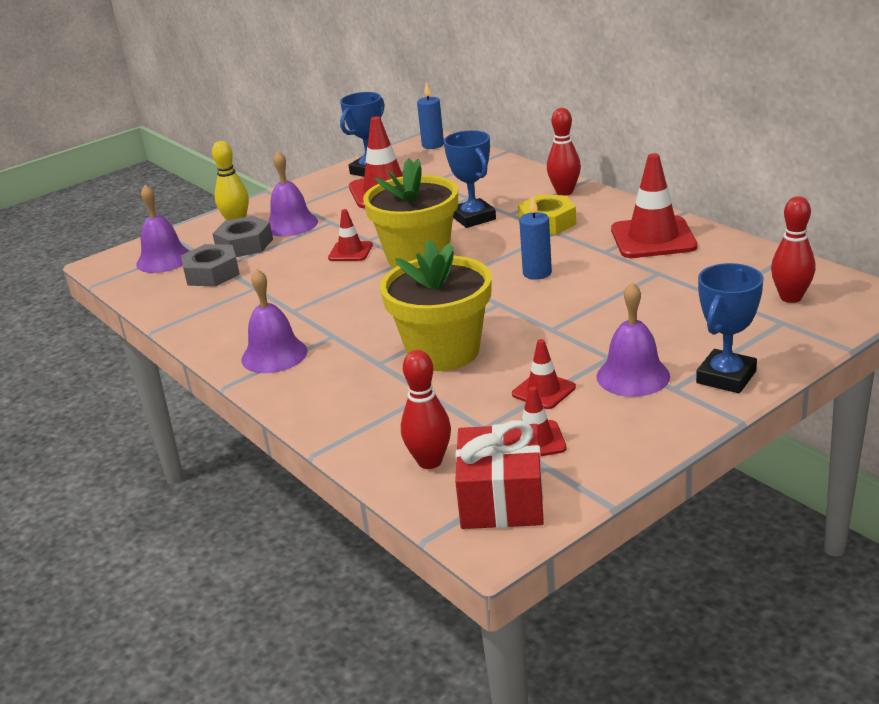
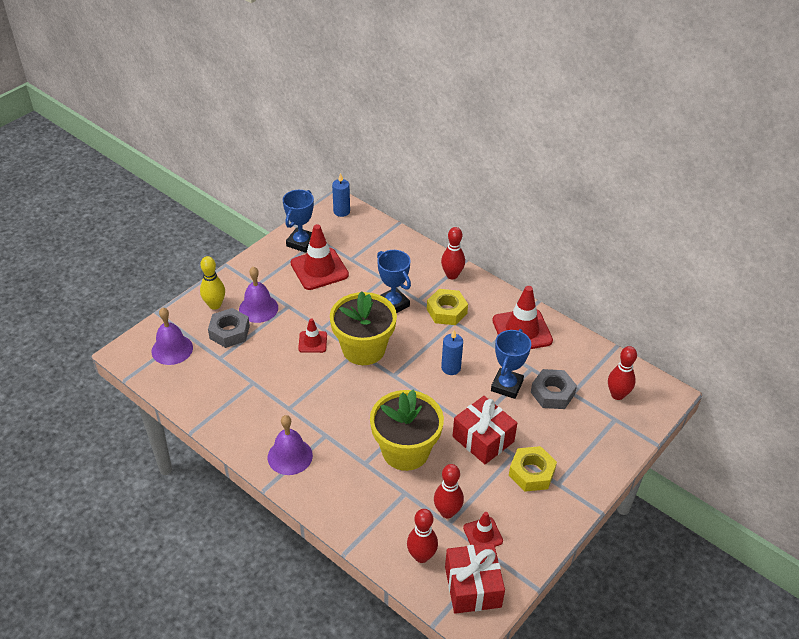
camera: 15 degrees left, 15 degrees up
(212, 273) = (215, 366): grey nut -> grey nut (552, 393)
(486, 415) = (447, 512): none -> red bowling pin
(543, 391) = (478, 488): red traffic cone -> none
(565, 341) = (483, 439): none -> red gift
(633, 376) = (531, 473): purple bell -> yellow nut
(726, 377) = (588, 473): blue trophy -> blue trophy (506, 386)

